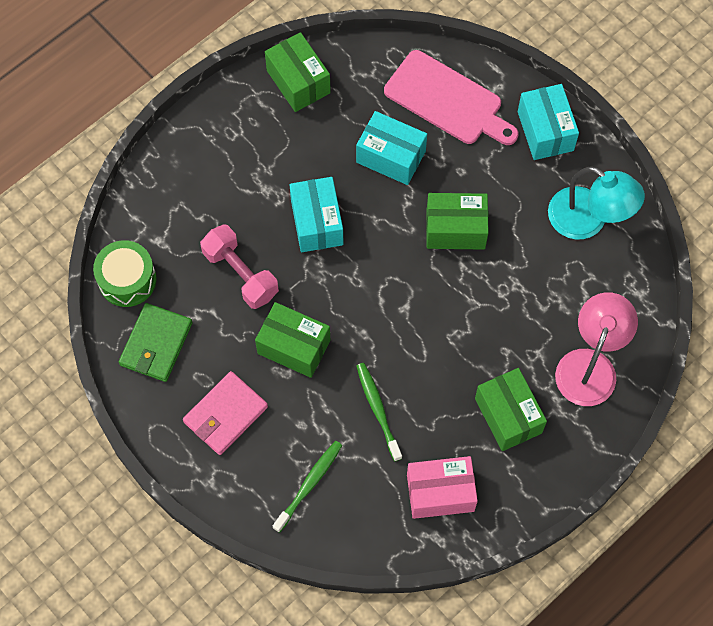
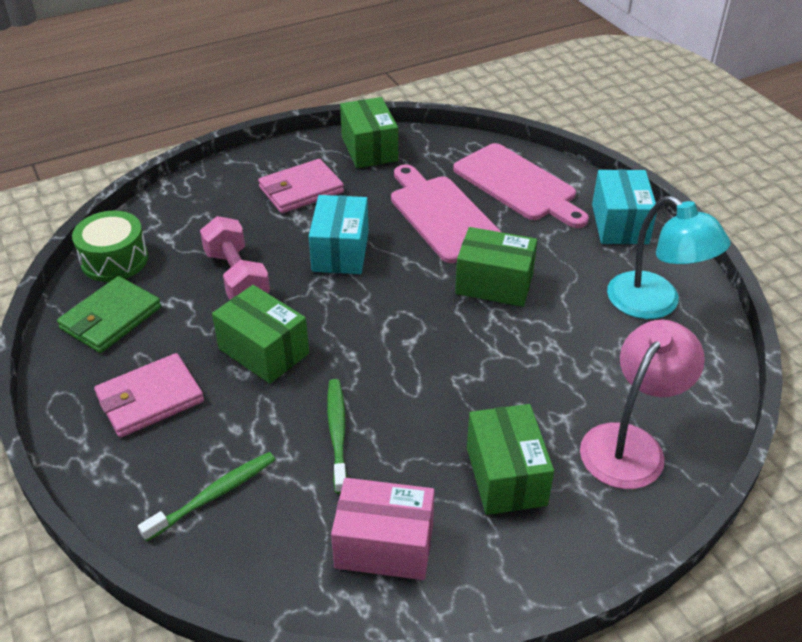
camera: 15 degrees right, 25 degrees down
(255, 153) = (301, 190): none -> pink wallet
(391, 157) = (442, 215): turquoise box -> pink cutting board

